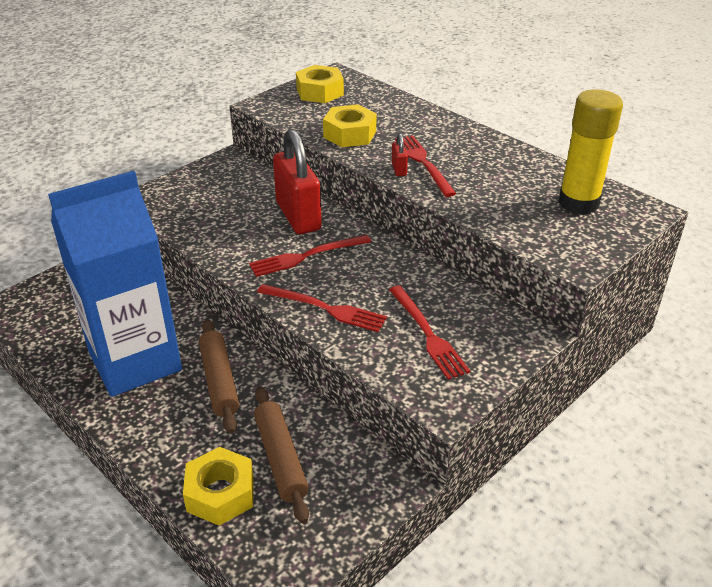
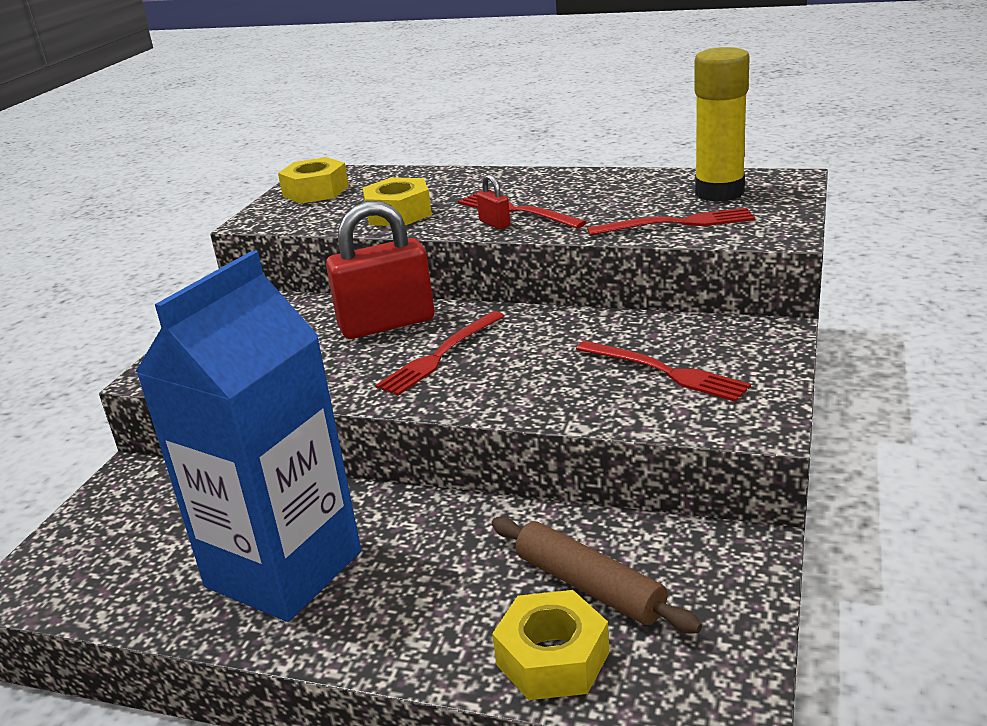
camera: 25 degrees left, 10 degrees down
(219, 381) = (424, 542): brown rolling pin -> none
(298, 216) = (387, 324): red padlock -> red padlock turned 60 degrees counterclockwise
(325, 308) = (520, 393): red fork -> red fork (676, 223)

